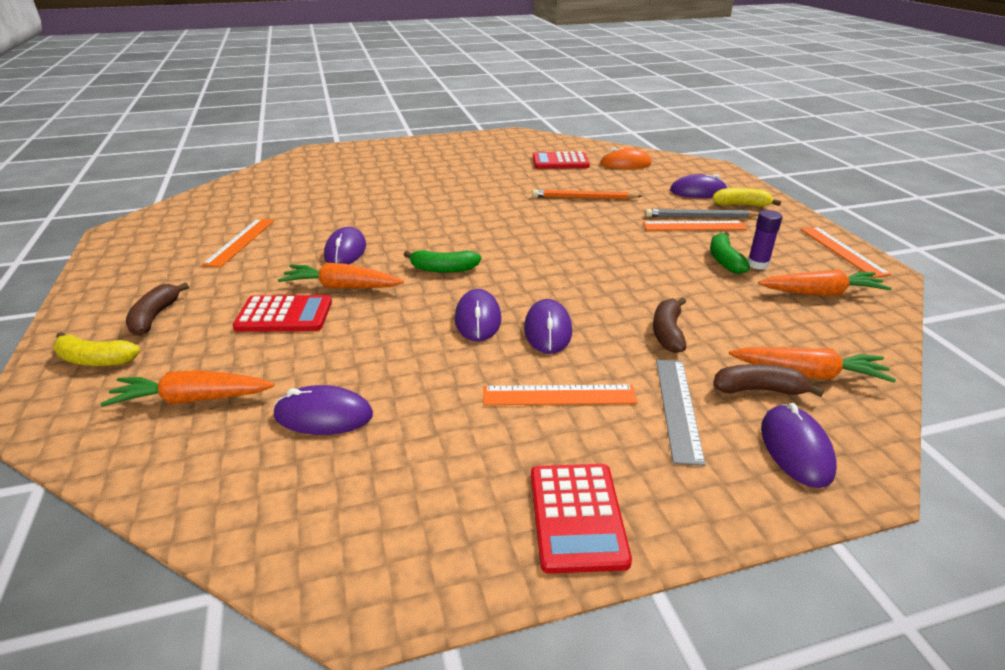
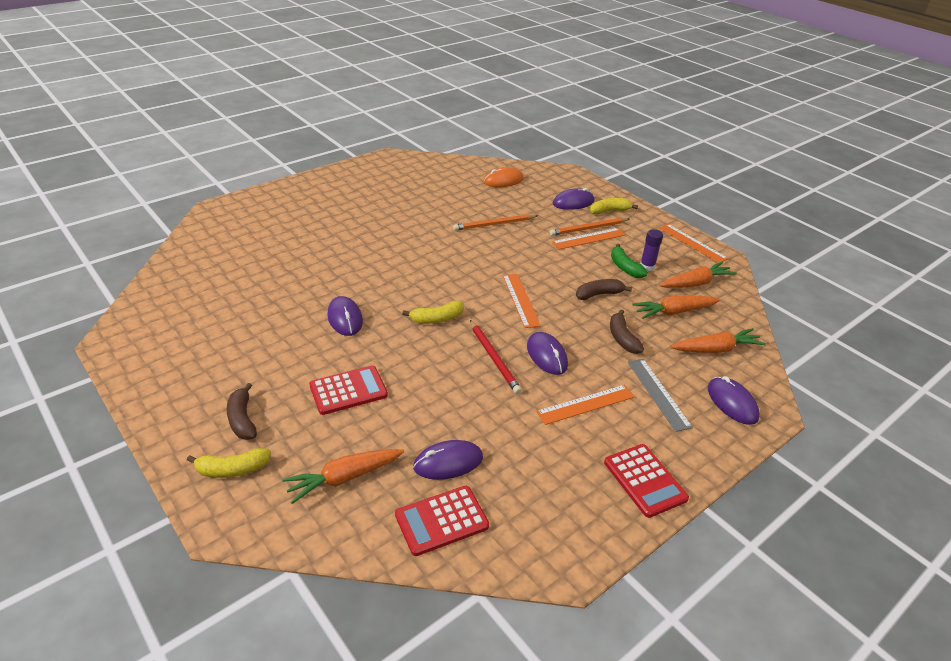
camera: 25 degrees left, 5 degrees up
(240, 241) = (244, 328): orange ruler -> orange ruler (520, 300)
(341, 287) = (371, 354): orange carrot -> orange carrot (674, 312)
(443, 269) = (436, 319): green banana -> yellow banana
(478, 319) = (494, 358): purple mouse -> red pencil
(560, 162) = (450, 186): red calculator -> red calculator (441, 520)
(700, 217) = (588, 229): grey pencil -> orange pencil
(759, 390) = (695, 368): brown banana -> brown banana (599, 294)

